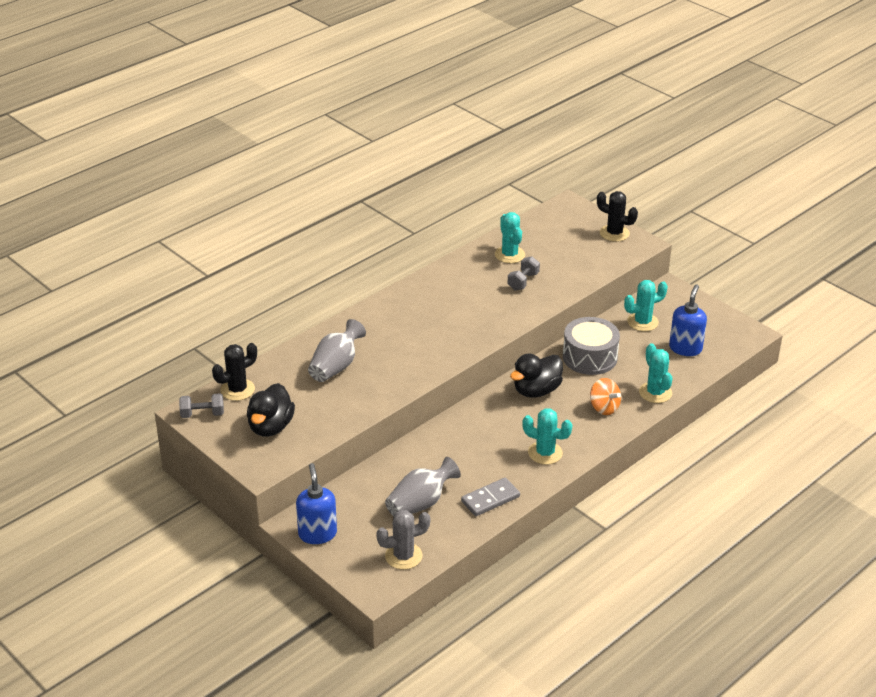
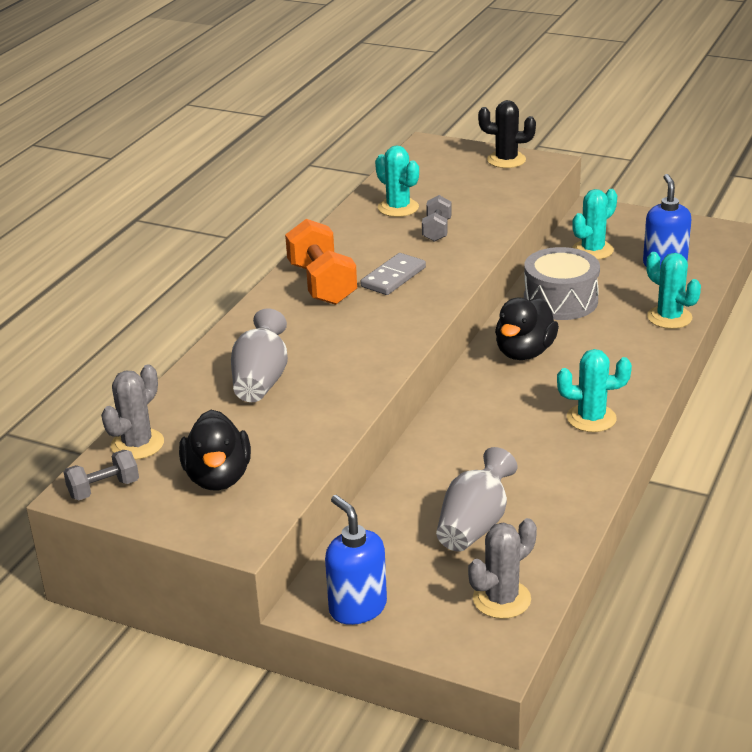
camera: 20 degrees left, 5 degrees down
(237, 390) = (137, 444): black cactus -> grey cactus
(419, 304) = (322, 284): none -> orange dumbbell
(490, 499) = (564, 492): grey domino -> grey domino (393, 277)
(604, 408) = (622, 349): orange spinning top -> none

